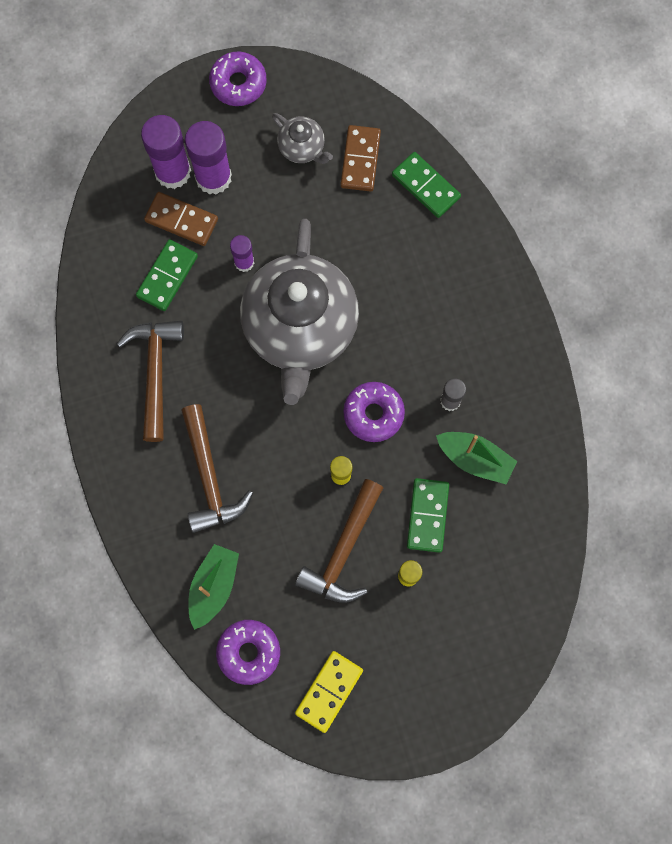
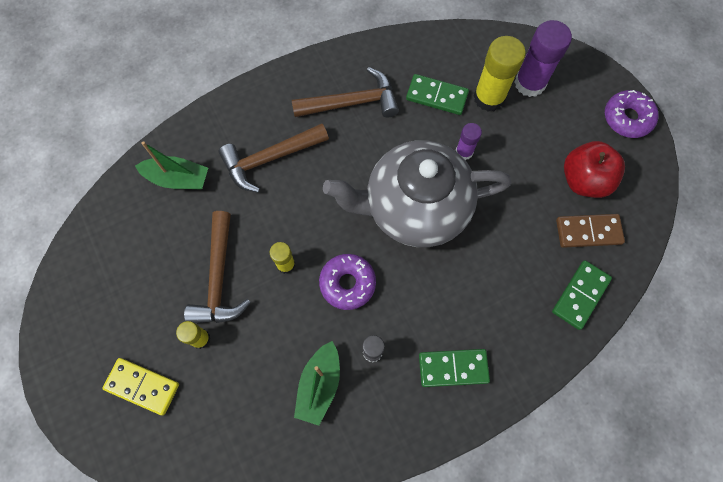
camera: 80 degrees right, 5 degrees down
(181, 220) = (489, 97): brown domino -> yellow glue stick
(213, 177) = (534, 114): purple glue stick -> none
(249, 652) = (124, 215): purple donut -> none
(302, 148) = (584, 180): grey teapot -> red apple
(329, 691) = (94, 287): yellow domino -> yellow domino (142, 386)
(343, 550) = (219, 278): brown hammer -> brown hammer turned 105 degrees counterclockwise
(427, 516) = (259, 348): green domino -> green domino (453, 368)

